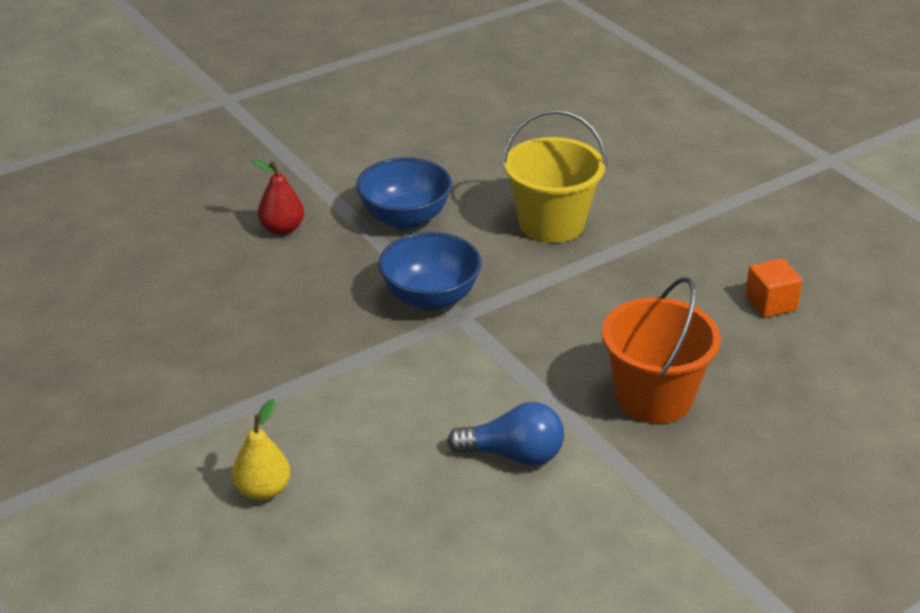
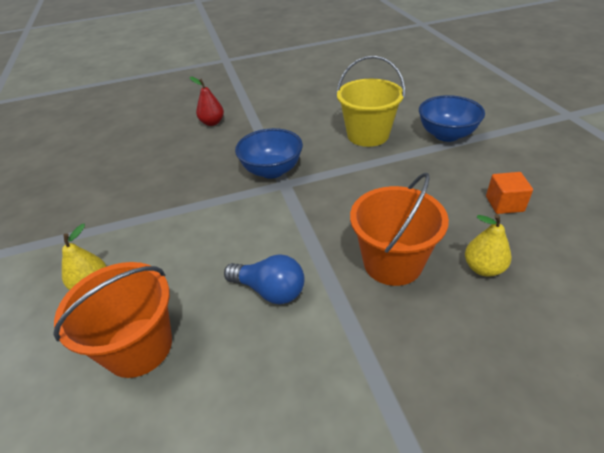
camera: 20 degrees right, 5 degrees up
(382, 543) = (138, 346): none -> orange bucket
(405, 218) = (282, 123): blue bowl -> blue bowl (446, 135)
(763, 386) = (483, 268): none -> yellow pear

